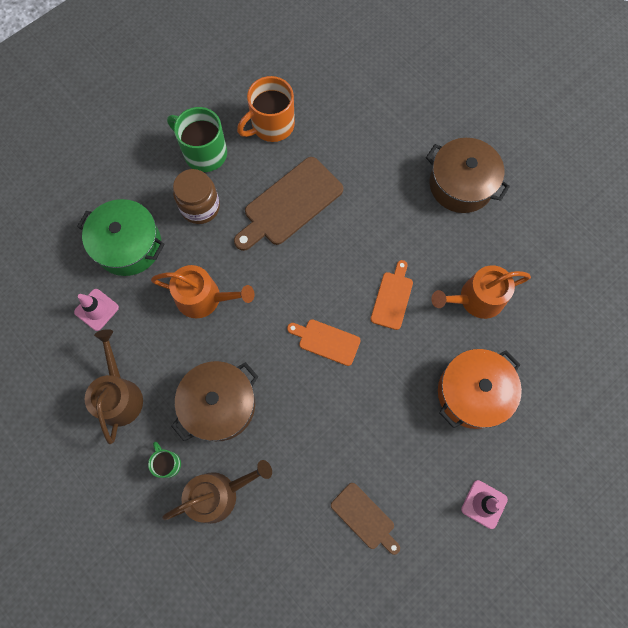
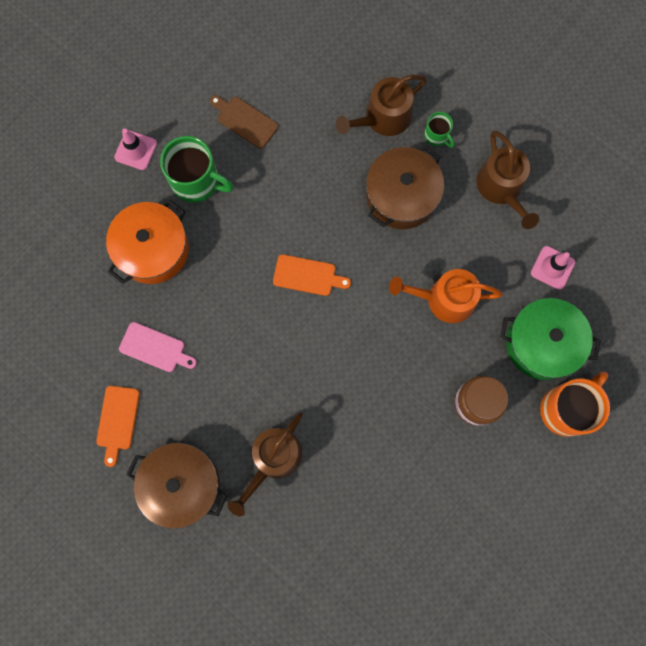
camera: 170 degrees right, 5 degrees up
(204, 153) = (490, 473): green mug -> green mug (197, 181)
(271, 125) = (419, 525): orange mug -> orange mug (566, 409)
(290, 204) = (375, 424): brown cutting board -> none
(382, 191) = (273, 459): none -> brown watering can
(392, 298) = (245, 334): orange cutting board -> orange cutting board (117, 421)
(476, 299) = (155, 348): orange watering can -> pink cutting board

